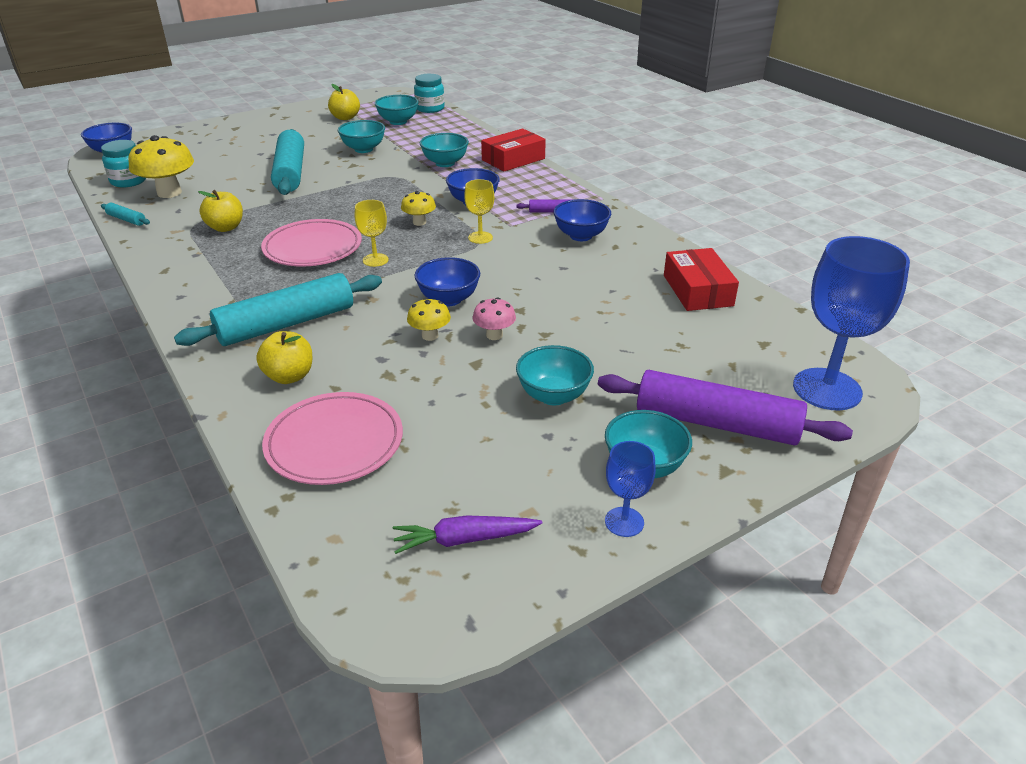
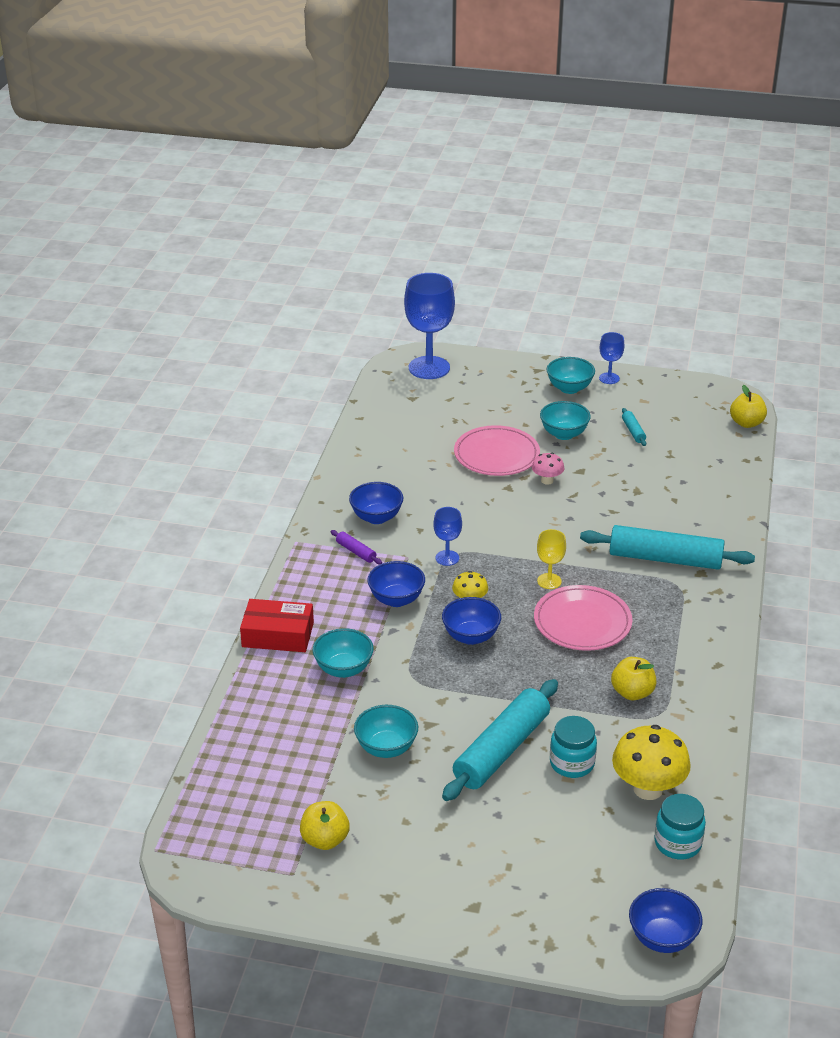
camera: 135 degrees left, 0 degrees up
(126, 219) = (714, 763): turquoise rolling pin -> turquoise rolling pin (633, 431)
(289, 376) = (694, 520): yellow apple -> yellow apple (746, 423)
(334, 443) = (702, 471): pink plate -> pink plate (496, 455)
(398, 122) = (282, 785): turquoise bowl -> none
(430, 108) = (208, 793): turquoise jar -> turquoise jar (572, 763)
(430, 336) = (585, 501): yellow mushroom -> none
(448, 299) = (541, 519): blue bowl -> blue bowl (471, 636)
(464, 539) = (683, 406): purple carrot -> none
(480, 237) = (447, 558): yellow goblet -> blue goblet
(697, 290) = (384, 440): red box -> none
(716, 423) = (507, 384): purple rolling pin -> none

